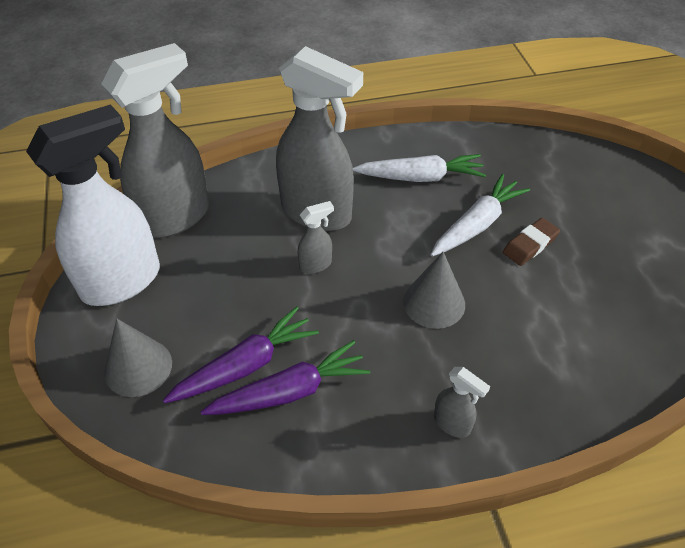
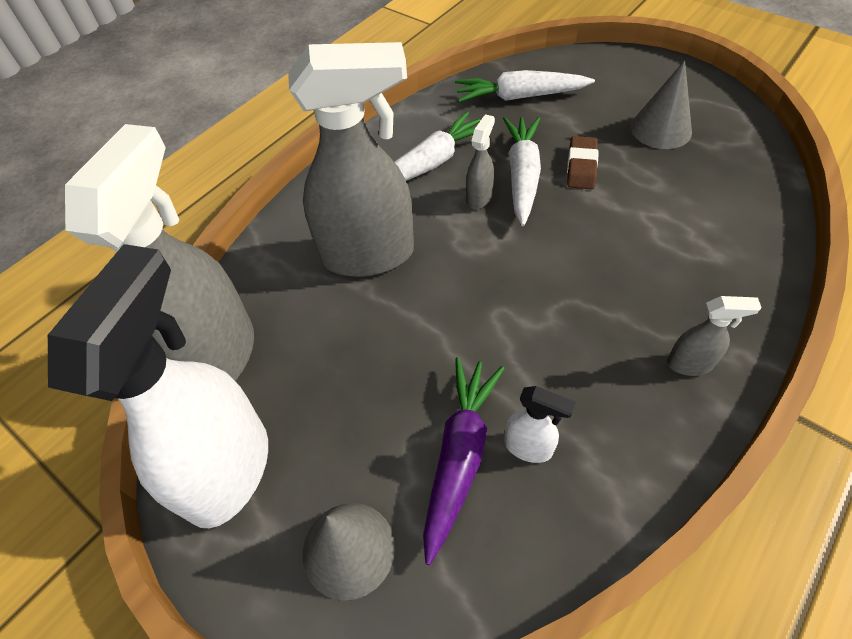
camera: 35 degrees left, 5 degrees up
(289, 391) = (528, 447): purple carrot -> white spray bottle
(316, 265) = (421, 305): grey spray bottle -> grey spray bottle (479, 197)
(434, 303) = (561, 268): grey cone -> grey cone (660, 129)
(541, 167) = (520, 97): none -> white carrot

